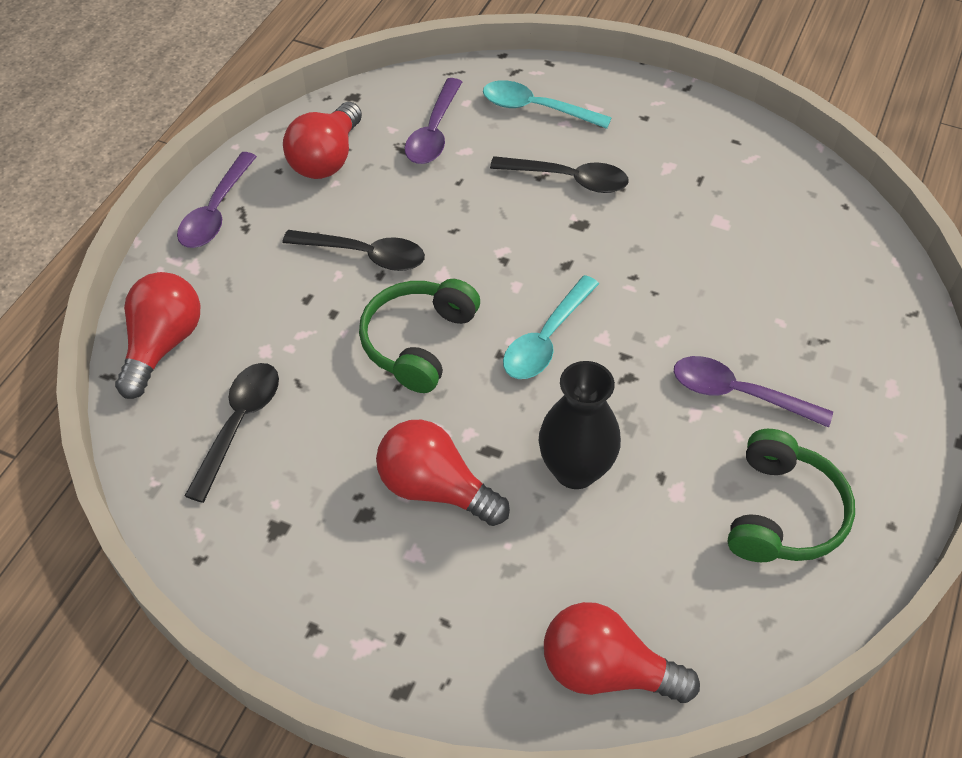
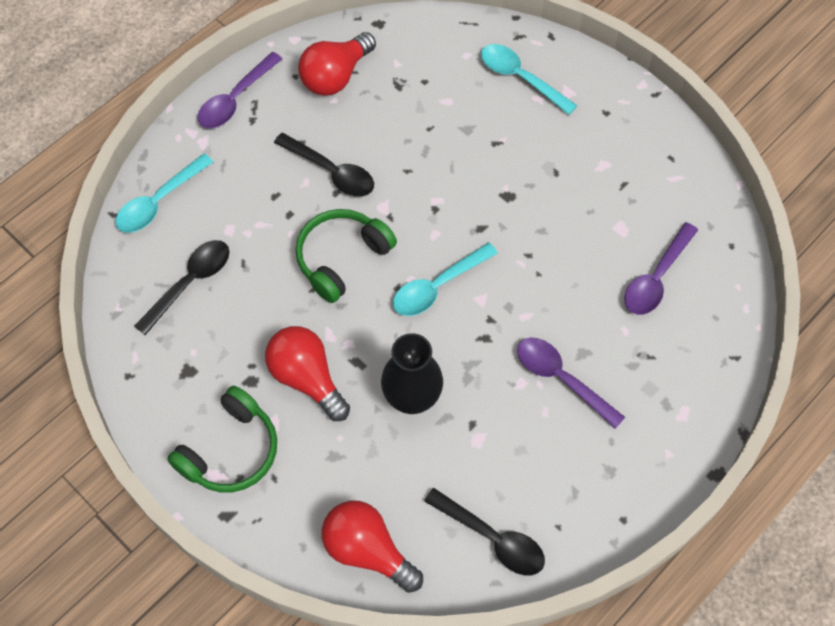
camera: 20 degrees right, 10 degrees up
(163, 345) = (159, 201): red light bulb -> turquoise spoon
(434, 132) = (429, 76): purple spoon -> purple spoon (656, 278)
(568, 179) = (517, 152): black spoon -> black spoon (492, 538)
(783, 513) = (547, 482): green headphones -> green headphones (231, 451)

